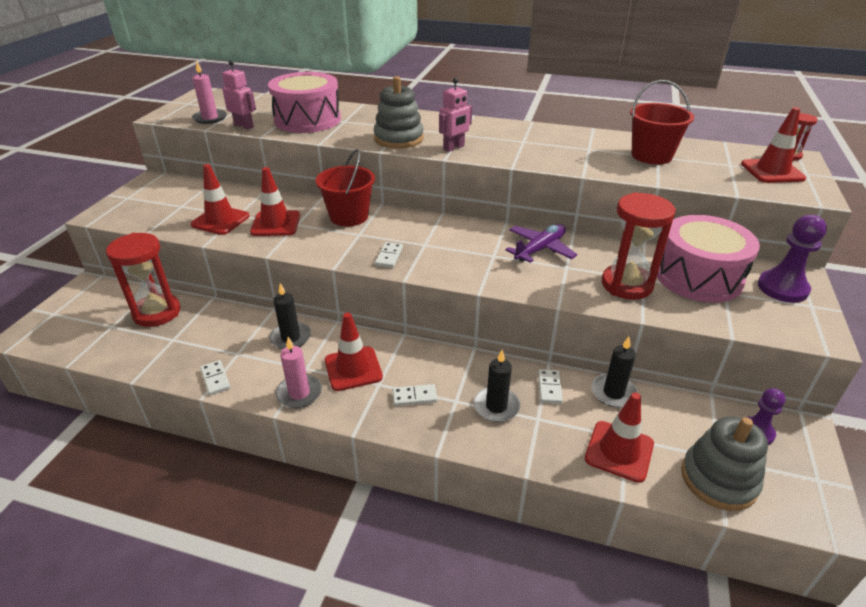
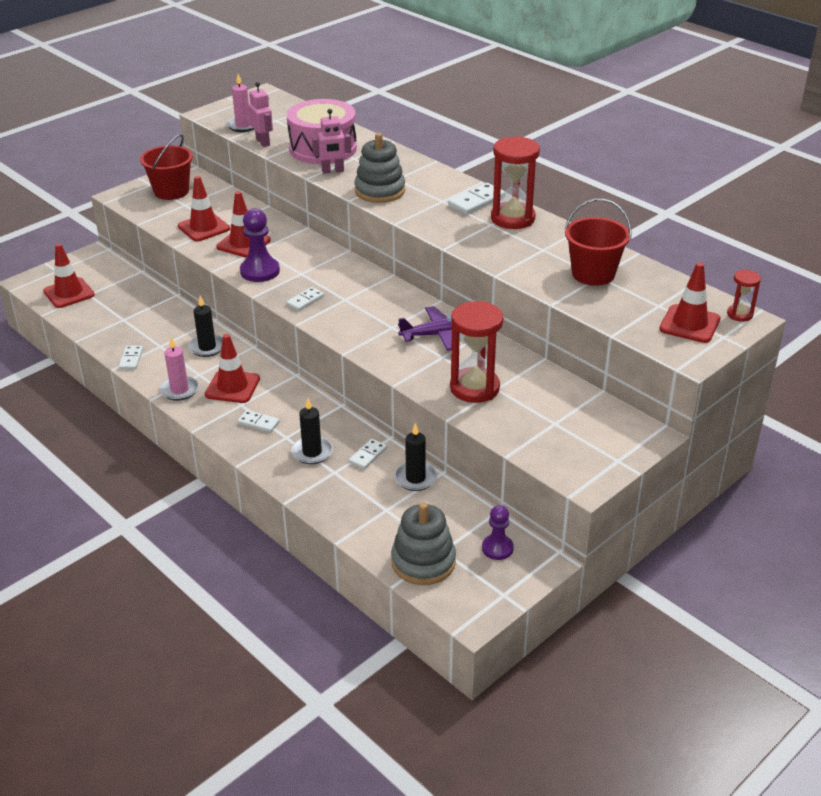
camera: 30 degrees right, 0 degrees up
(157, 313) = (126, 294): red hourglass -> red hourglass (512, 218)
(349, 216) = (308, 254): red bucket -> red bucket (171, 191)
(454, 148) = (417, 214): pink robot -> pink robot (333, 171)
(489, 128) = (476, 201): none -> white domino
(619, 451) = (370, 516): red traffic cone -> red traffic cone (69, 293)
(698, 276) = (549, 403): pink drum -> none
(782, 288) = (614, 438): purple pawn -> purple pawn (260, 271)

